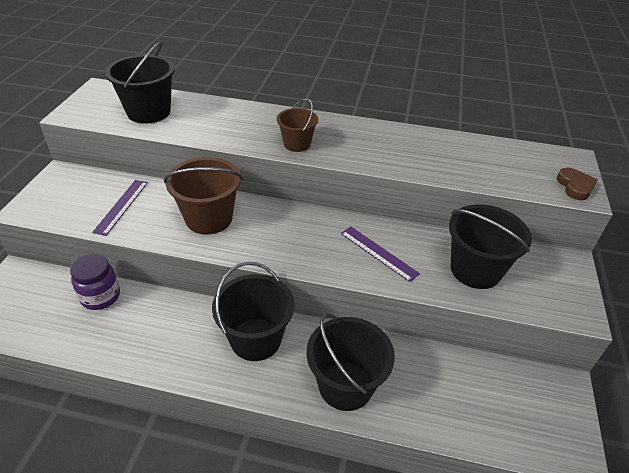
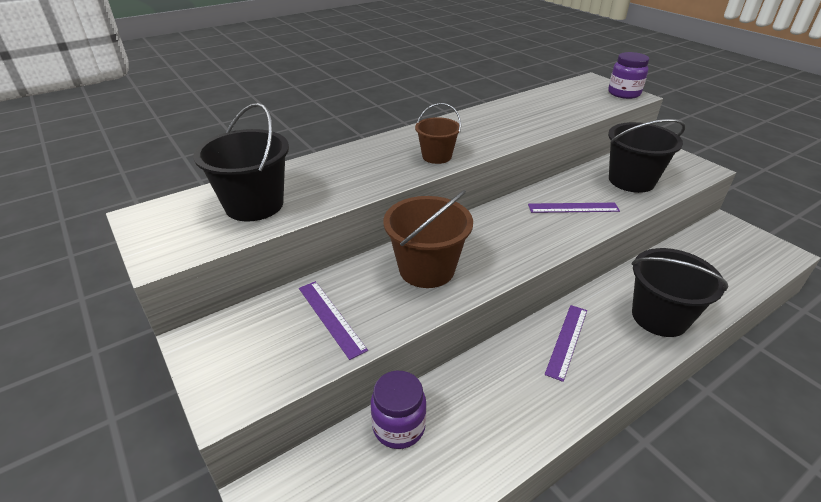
camera: 45 degrees left, 5 degrees down
(256, 339) = (566, 340): black bucket -> purple ruler
(575, 186) = (624, 93): brown heart -> purple jar

